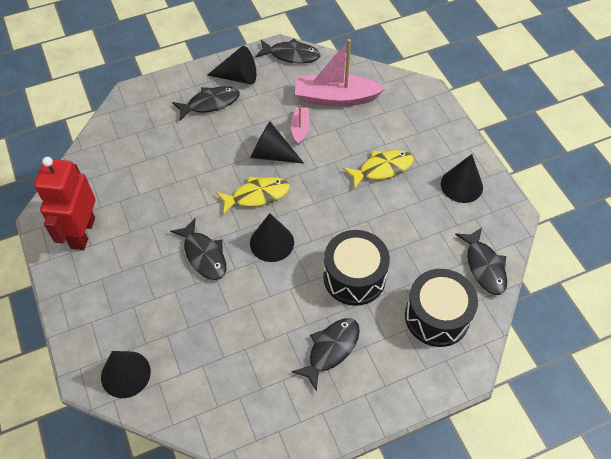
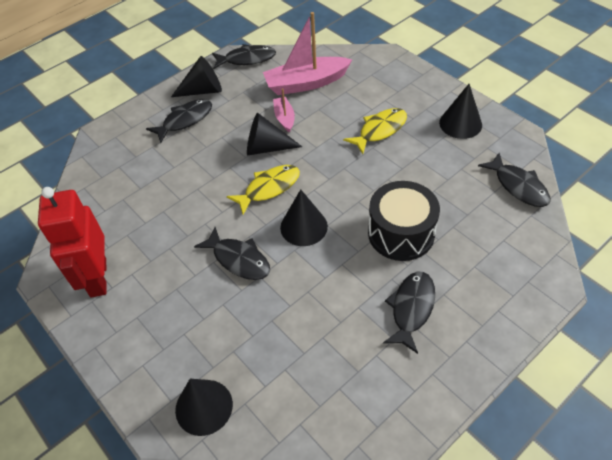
camera: 15 degrees left, 5 degrees down
(437, 316) = (498, 244): black drum -> none

